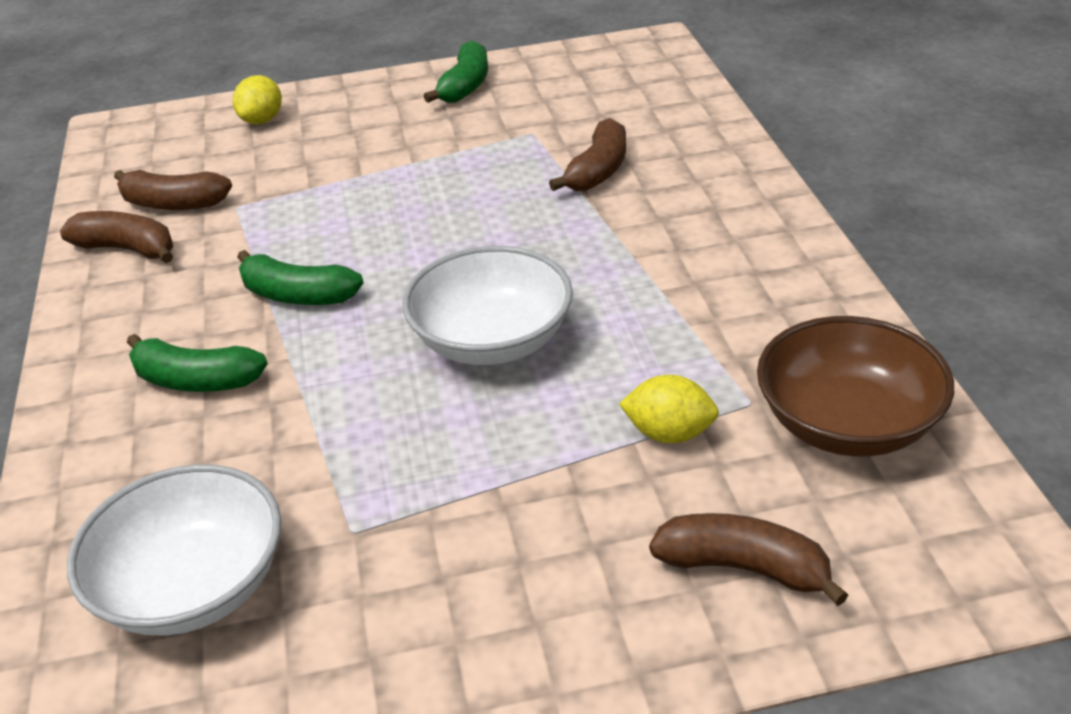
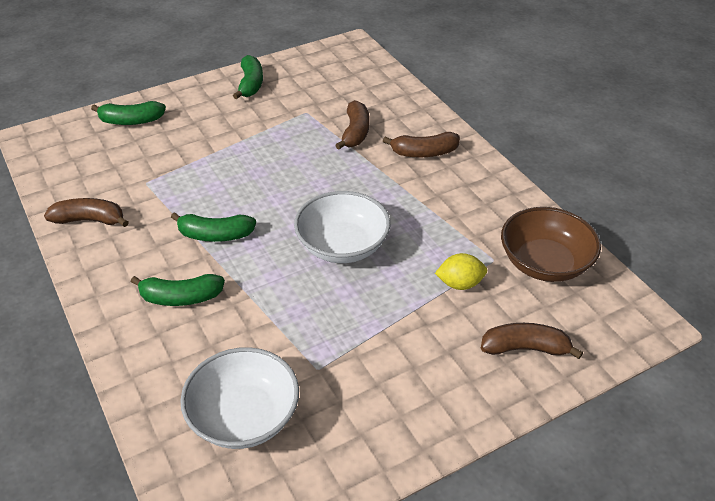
camera: 20 degrees left, 5 degrees up
(173, 204) = (103, 185): brown banana -> brown banana (424, 153)
(262, 120) = (131, 121): yellow lemon -> green banana

